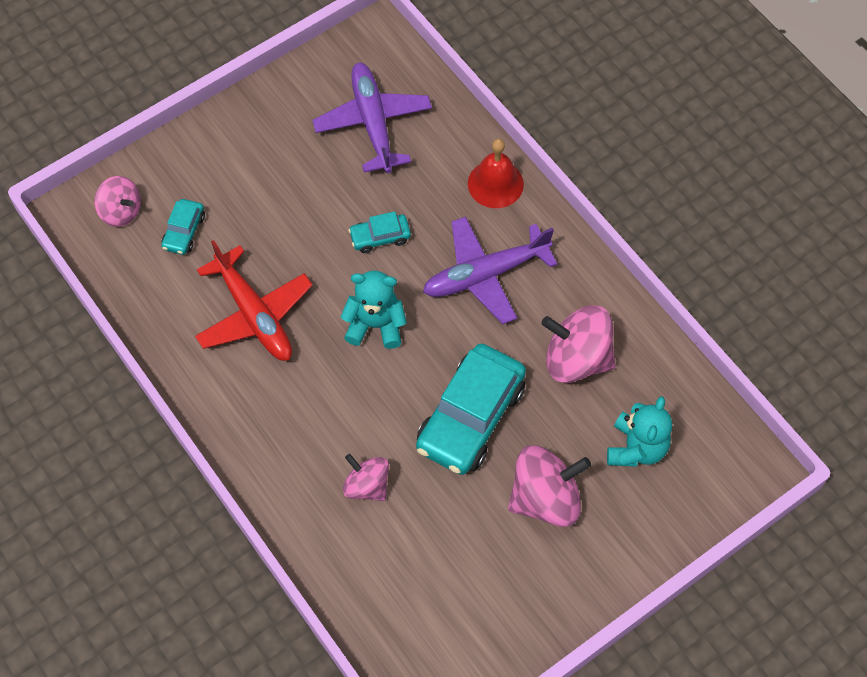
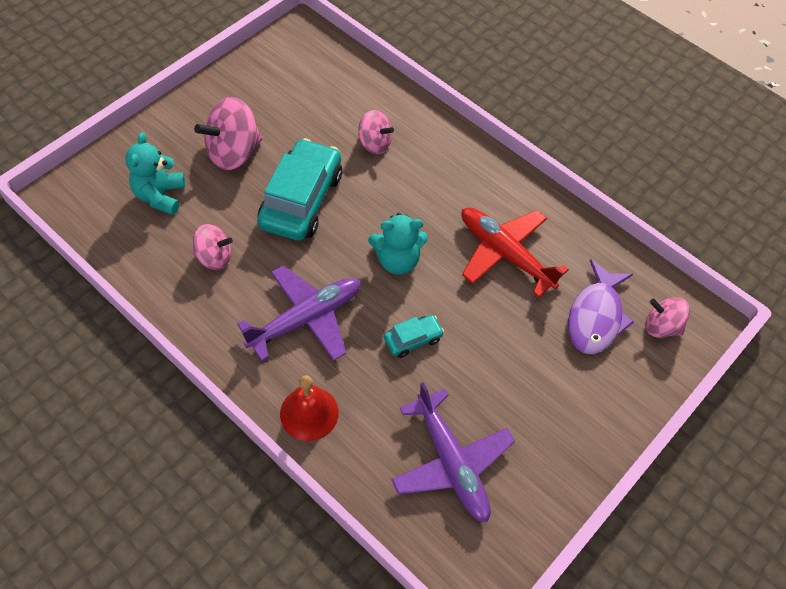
camera: 165 degrees right, 5 degrees down
(184, 231) = (596, 316): turquoise car -> purple fish
(576, 359) = (214, 257): pink spinning top -> pink spinning top, size x0.61

